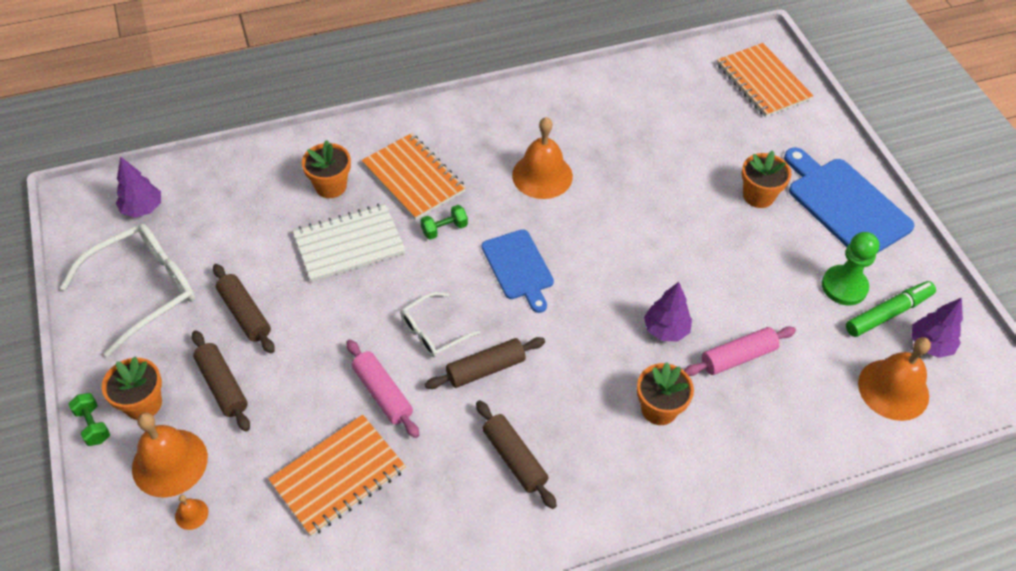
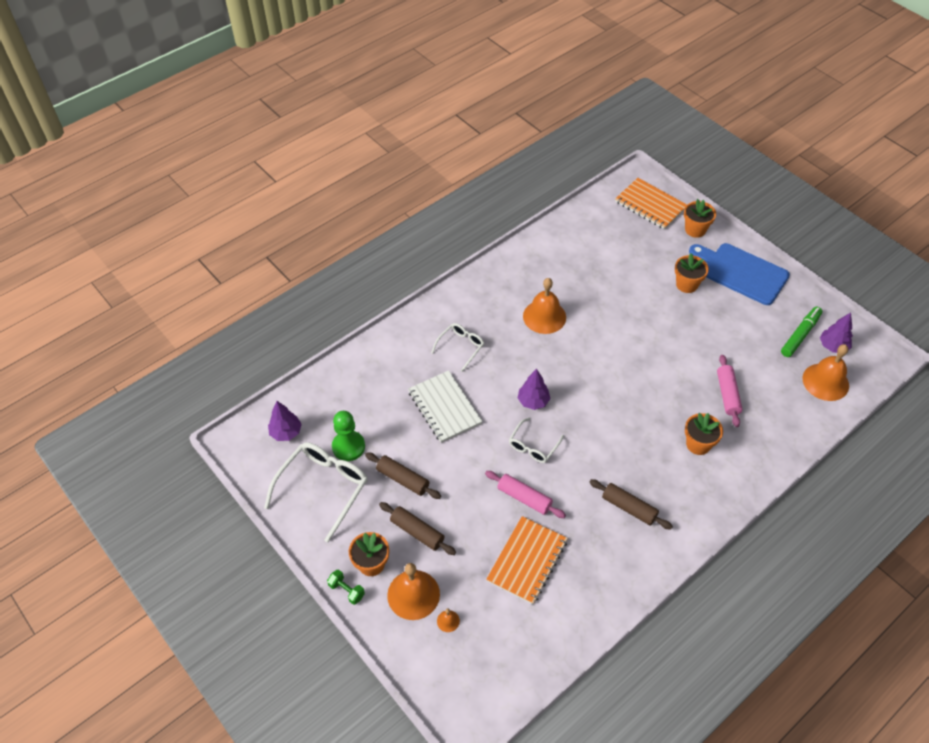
camera: 20 degrees left, 0 degrees up
(330, 186) = (408, 371): orange flower pot -> orange flower pot (695, 230)
(349, 244) = (444, 407): white notebook -> white notebook turned 75 degrees counterclockwise
(413, 178) = (460, 347): orange notebook -> white glasses
(444, 229) = (501, 375): green dumbbell -> none
(485, 369) = (580, 458): brown rolling pin -> none
(518, 267) = (563, 384): blue cutting board -> none
(665, 330) = (676, 392): purple tree -> purple tree (533, 401)
(738, 357) = (727, 394): pink rolling pin -> pink rolling pin turned 45 degrees counterclockwise
(844, 286) = (767, 327): green pawn -> green pawn (348, 447)

